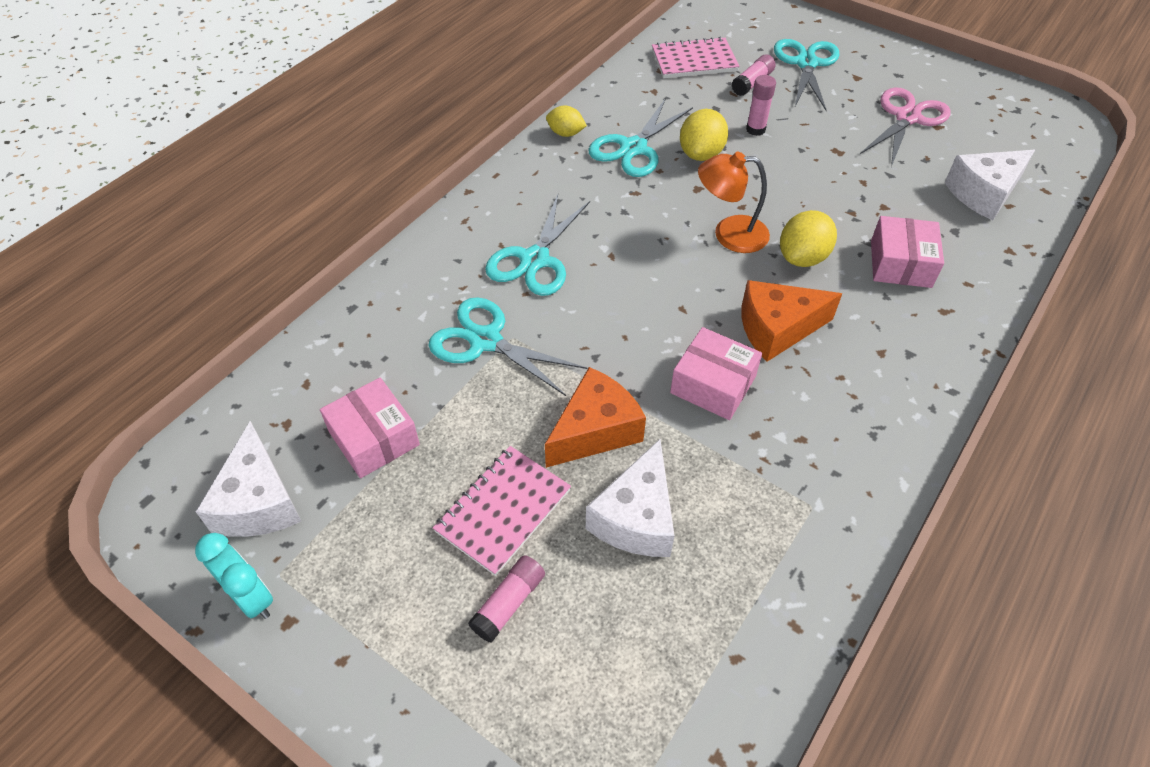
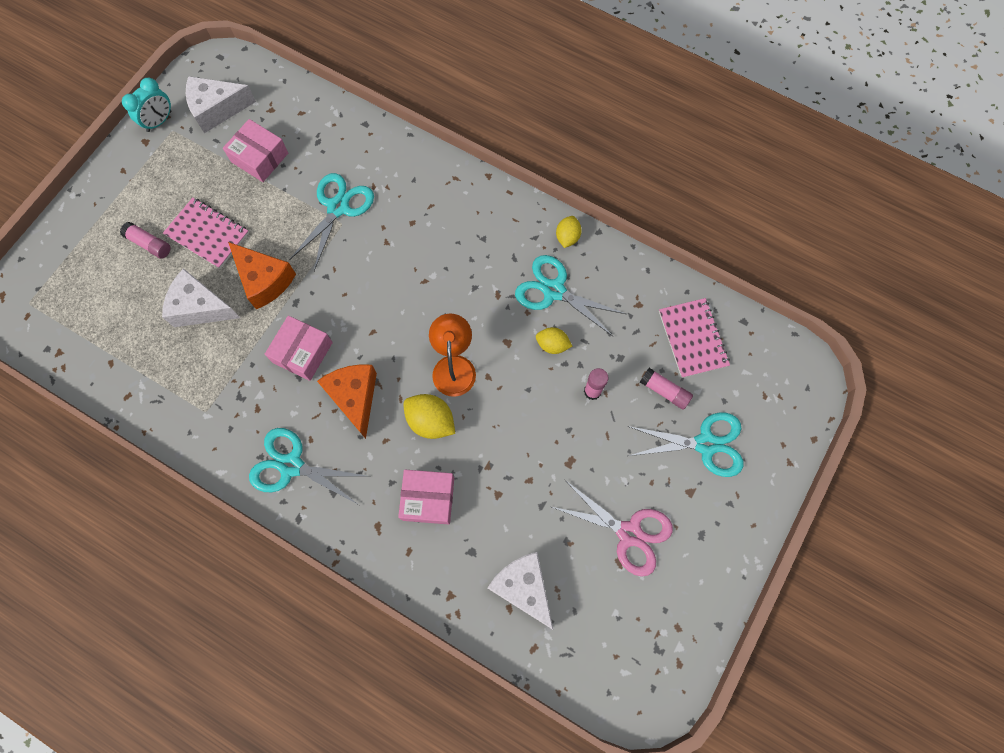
camera: 85 degrees right, 20 degrees up
(374, 438) = (259, 157): pink box -> pink box turned 75 degrees clockwise
(535, 260) = (416, 229): turquoise scissors -> turquoise scissors (291, 465)
(701, 154) = (552, 345): yellow lemon -> yellow lemon, size x0.65

